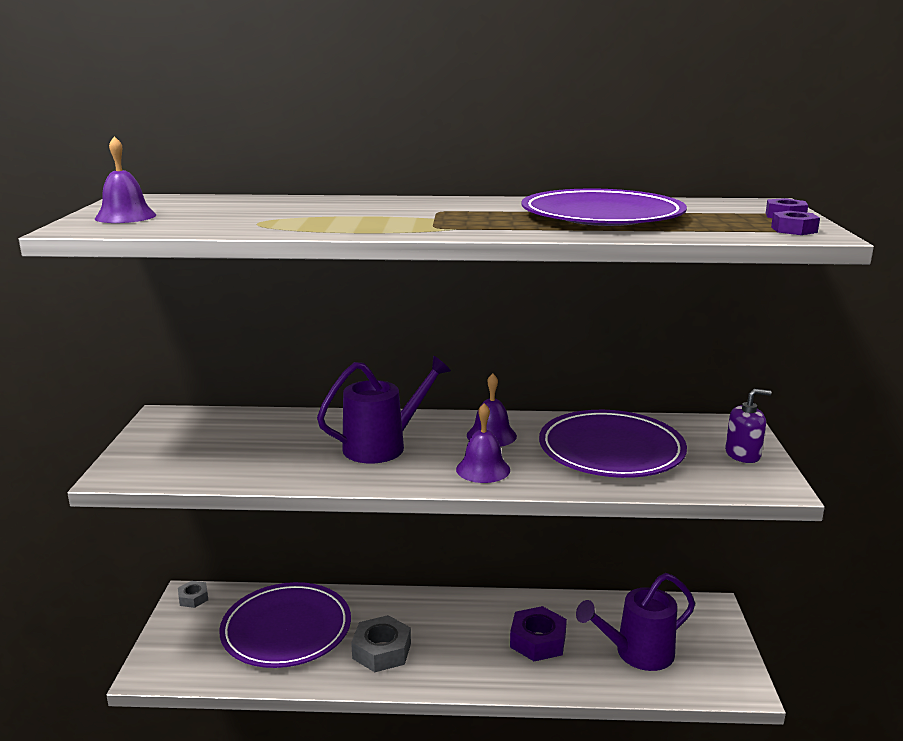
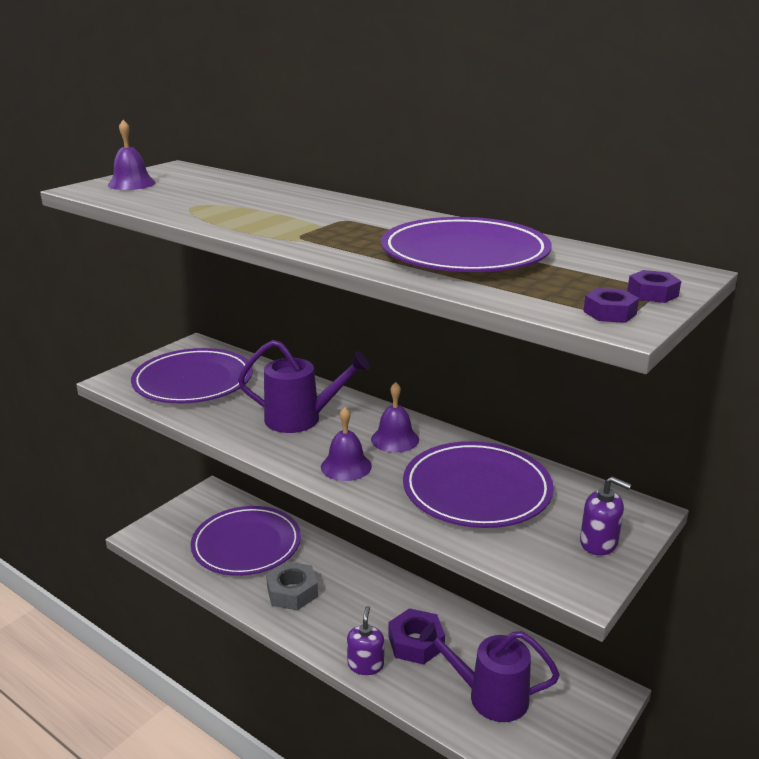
camera: 35 degrees right, 5 degrees up
(193, 598) = (212, 494): grey nut -> none
(216, 448) = (193, 381): none -> purple plate
(516, 679) = (365, 664): none -> purple soap dispenser

